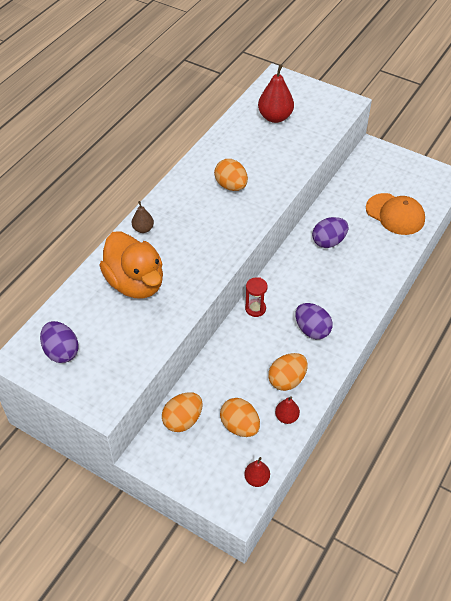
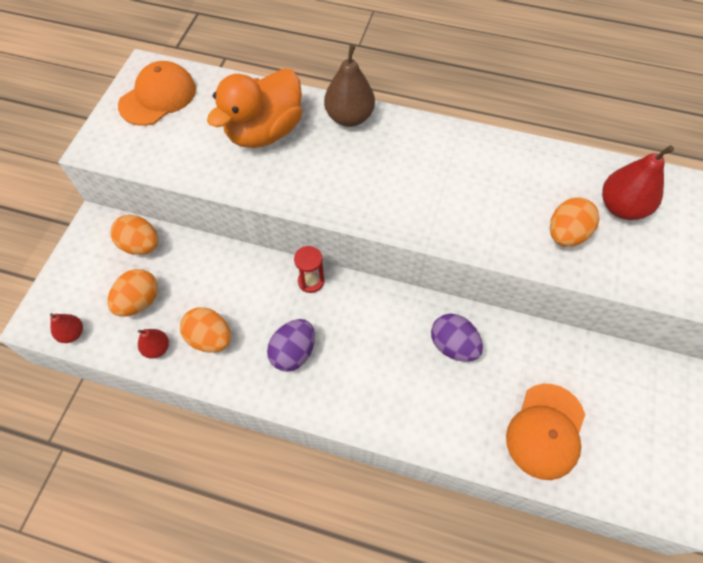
camera: 75 degrees right, 10 degrees up
(61, 351) = (158, 97): purple egg -> orange cap
(143, 229) = (349, 117): brown pear -> brown pear, size x1.83
(231, 186) = (457, 186): orange egg -> orange egg (566, 234)

